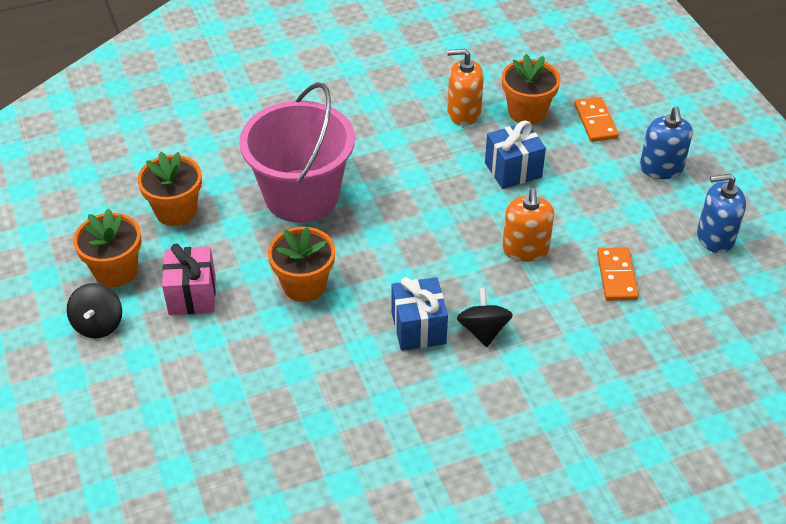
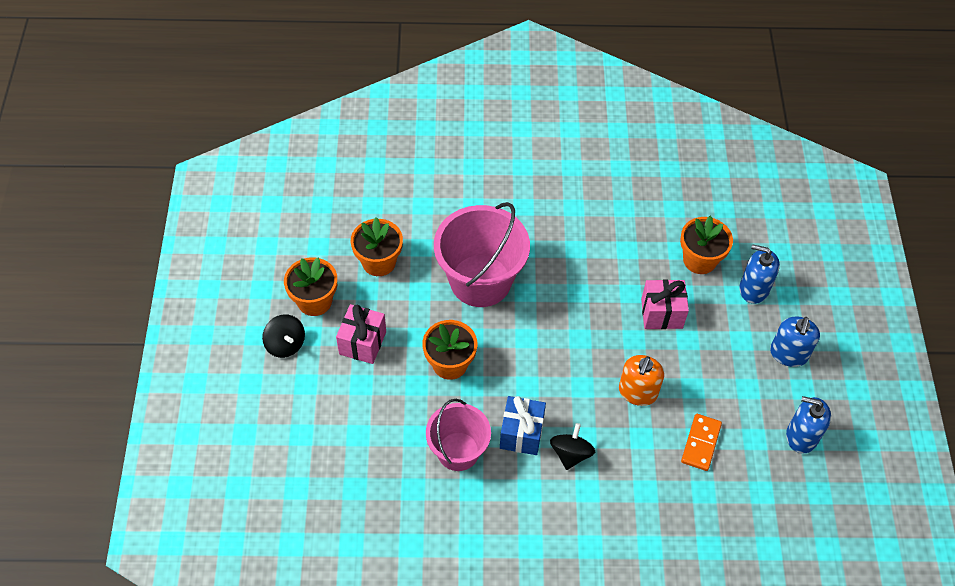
camera: 20 degrees right, 10 degrees up
(98, 324) = (285, 344): black spinning top -> black spinning top turned 60 degrees counterclockwise
(354, 369) = (458, 451): none -> pink bucket
(463, 112) = (645, 243): orange soap dispenser -> none
(513, 170) = (661, 313): blue gift -> pink gift
(595, 122) = (753, 289): orange domino -> blue soap dispenser

